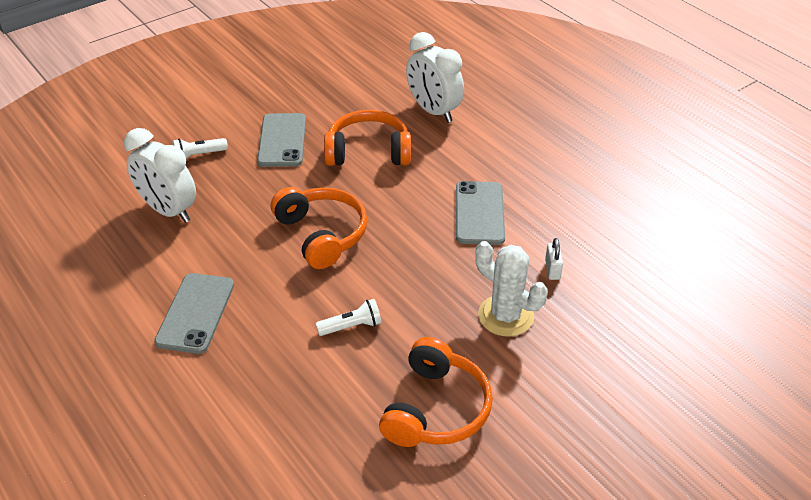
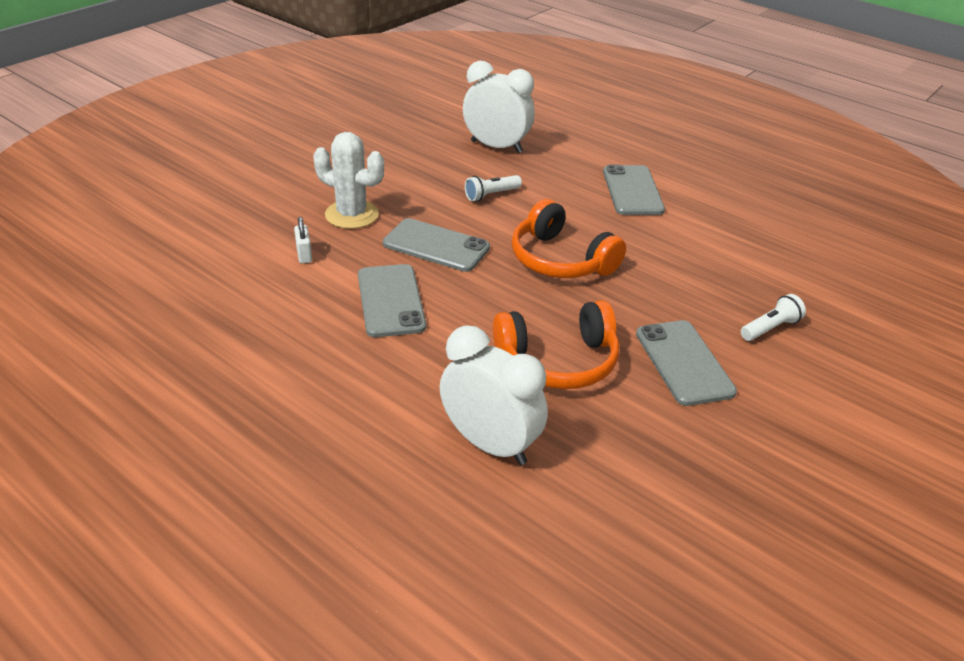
camera: 165 degrees right, 5 degrees down
(168, 210) = (739, 264): white clock -> white clock (496, 147)
(429, 264) = (436, 246): none -> grey phone
(435, 409) = (403, 157): orange headphones -> none

